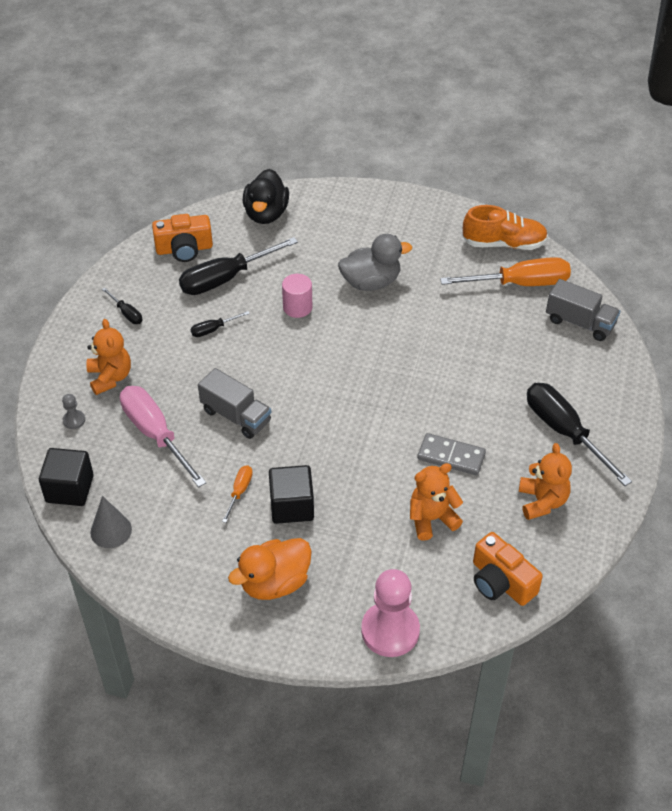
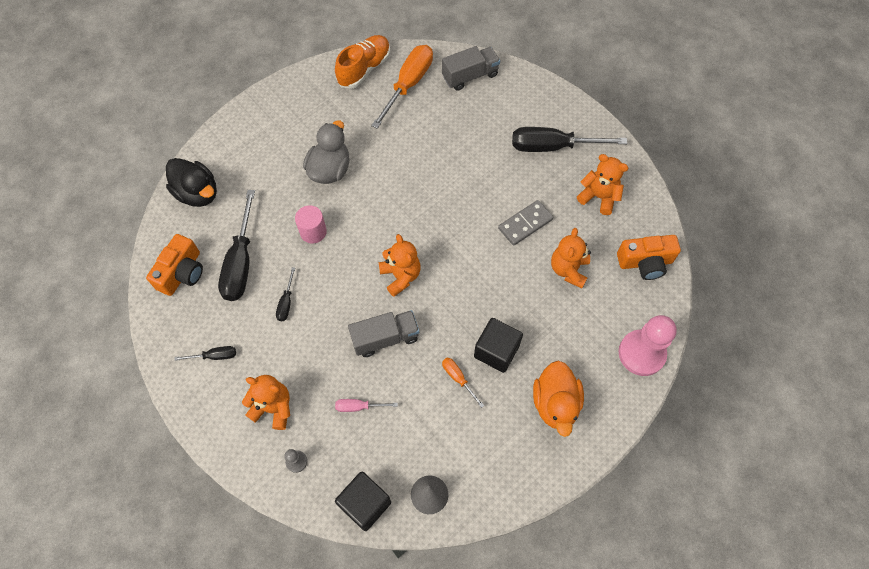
camera: 55 degrees left, 15 degrees up
(155, 434) = (359, 407): pink screwdriver -> pink screwdriver, size x0.47
(308, 392) = (400, 276): none -> orange teddy bear

